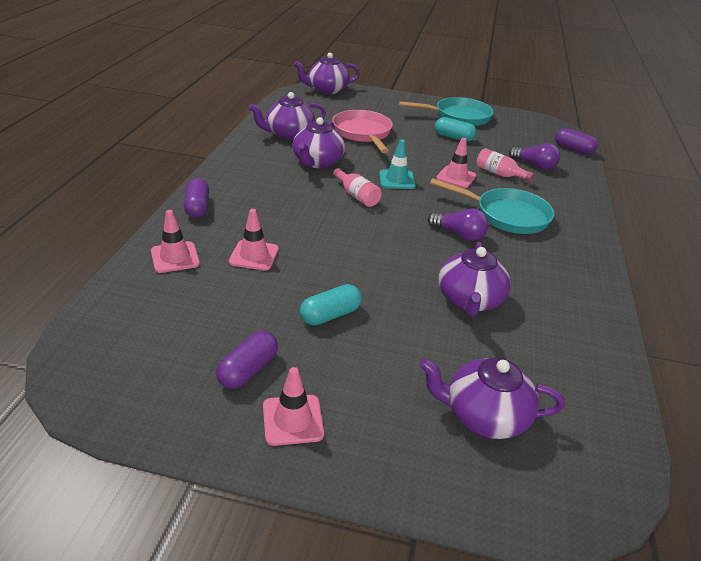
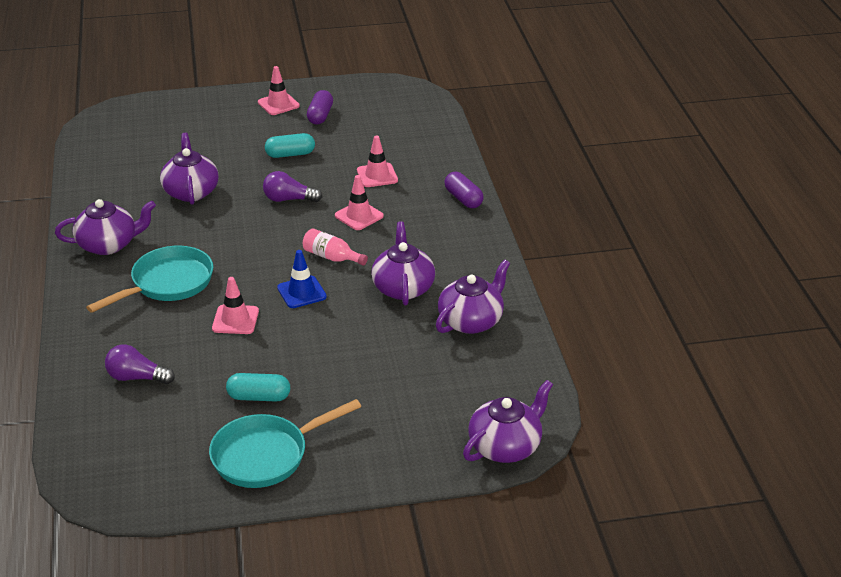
camera: 160 degrees right, 0 degrees up
(175, 257) = (433, 157): pink traffic cone -> pink traffic cone (359, 216)
(330, 315) = (290, 154): turquoise capsule -> turquoise capsule turned 45 degrees clockwise
(363, 133) = (384, 357): pink pan -> none
(397, 180) = (301, 292): turquoise traffic cone -> blue traffic cone
(459, 234) = (213, 246): purple light bulb -> purple light bulb (289, 199)
(484, 416) = (169, 132): purple teapot -> purple teapot (108, 244)
(499, 174) = (183, 344): pink bottle -> none
(507, 215) = (168, 283): turquoise pan -> turquoise pan turned 135 degrees clockwise
(573, 149) = (76, 437): purple capsule -> none

